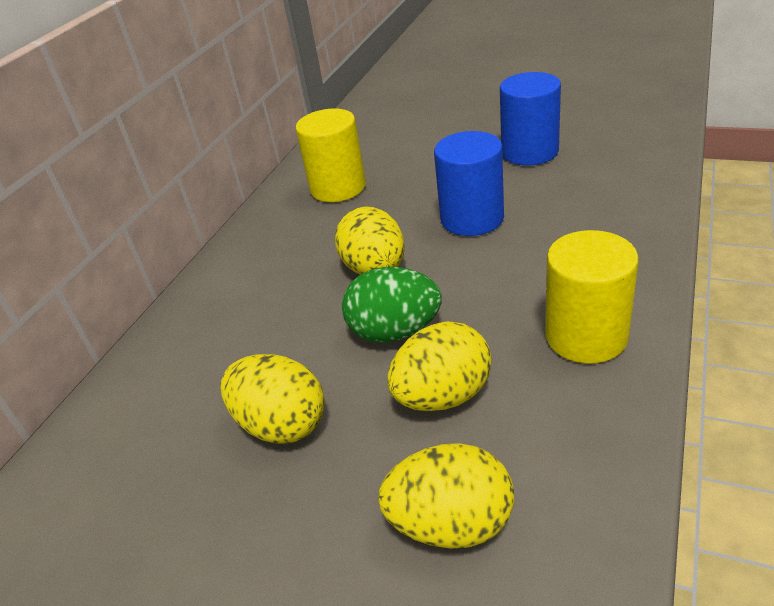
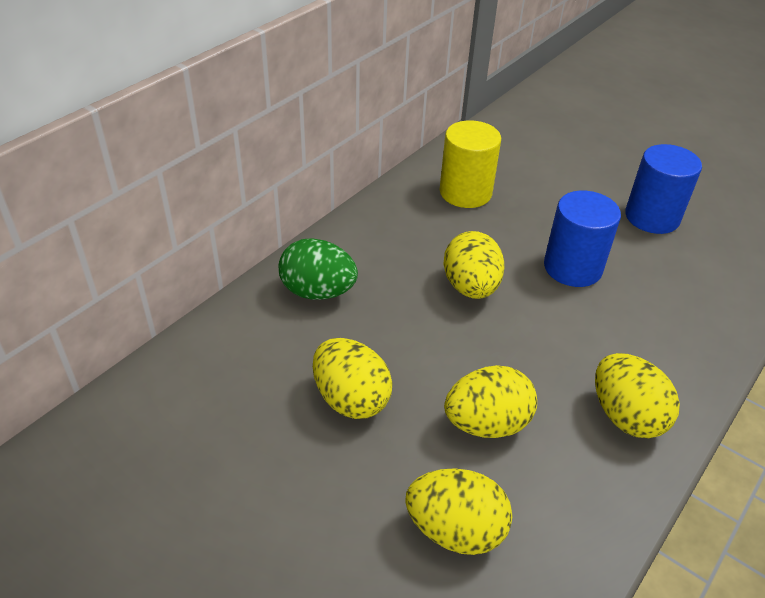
camera: 10 degrees right, 5 degrees up
(395, 332) = (467, 352): green egg -> green egg (318, 292)
(586, 336) = (626, 416): yellow cylinder -> yellow egg

